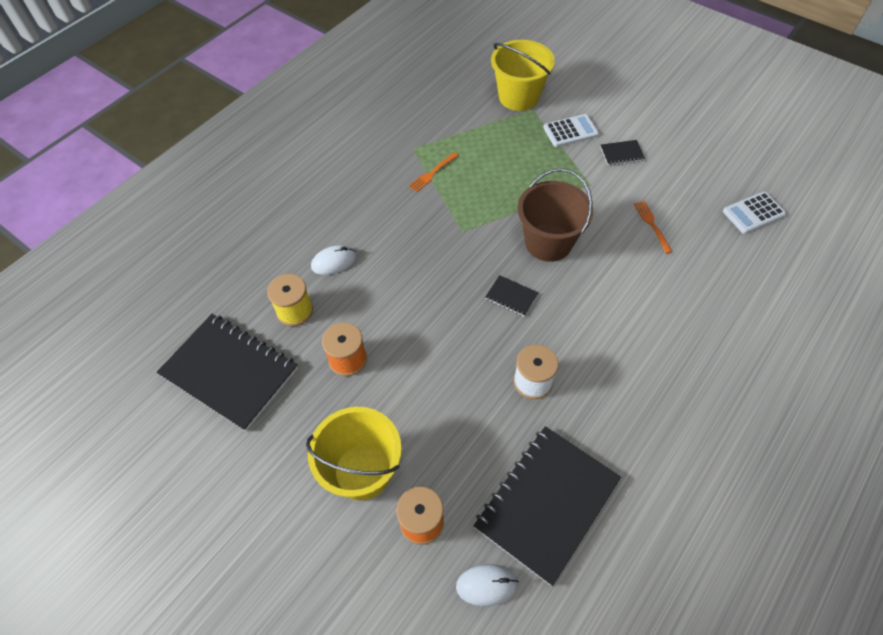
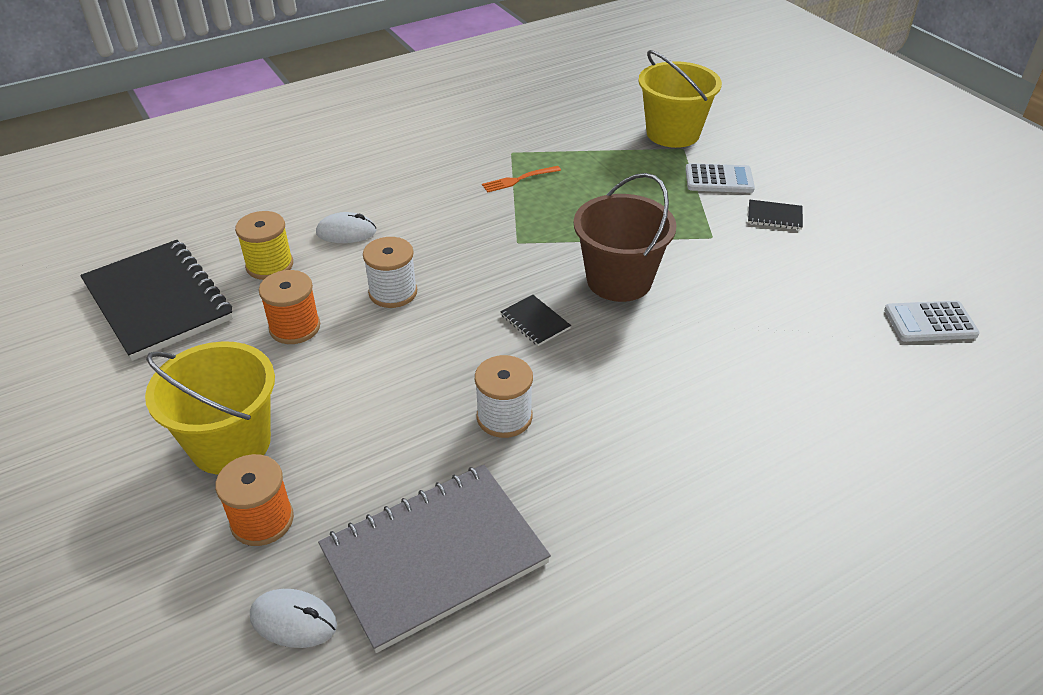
camera: 20 degrees right, 15 degrees down
(400, 305) = (393, 292): none -> white spool
(547, 503) = (434, 557): black notebook -> grey notebook
(652, 225) = (772, 298): orange fork -> none

